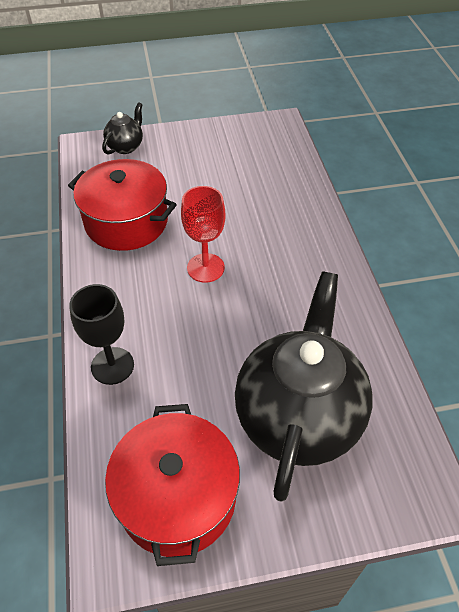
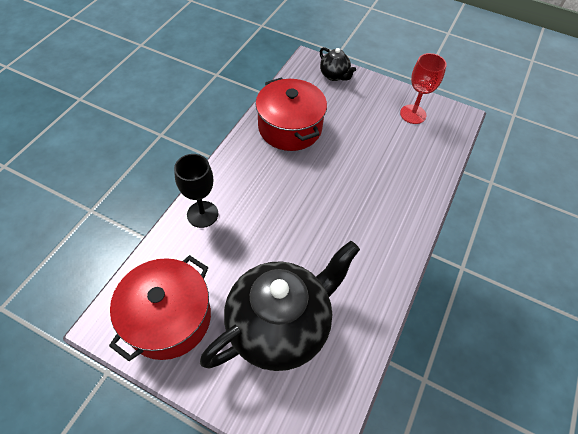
camera: 35 degrees right, 5 degrees up
(126, 146) = (334, 76): black teapot -> black teapot turned 75 degrees clockwise
(205, 268) = (311, 189): red goblet -> red goblet (413, 114)

